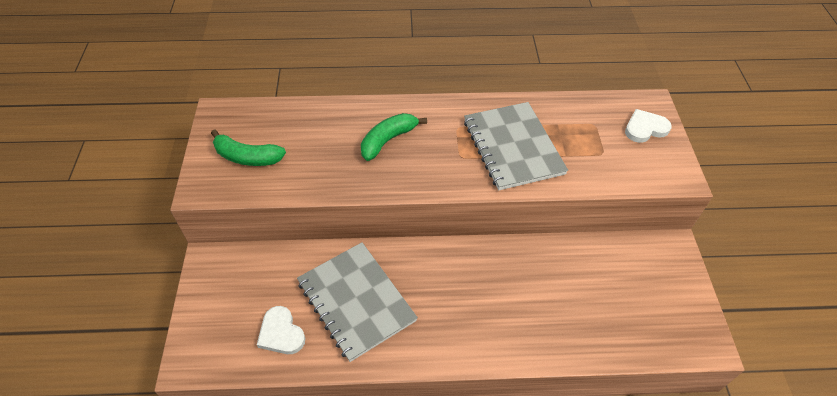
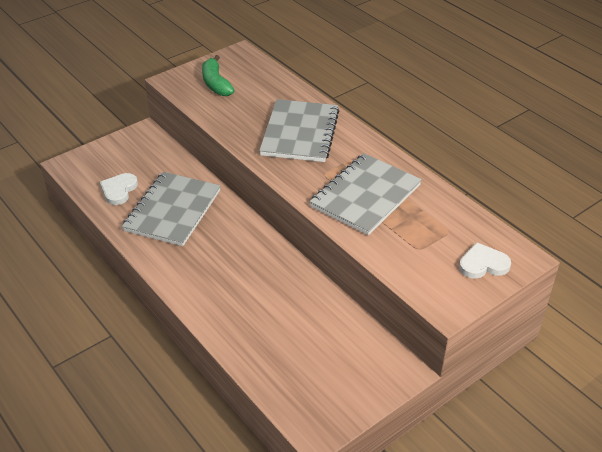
camera: 55 degrees right, 10 degrees down
(388, 140) = (300, 133): green banana -> grey notebook
(645, 128) = (483, 264): white heart -> white heart turned 45 degrees counterclockwise

